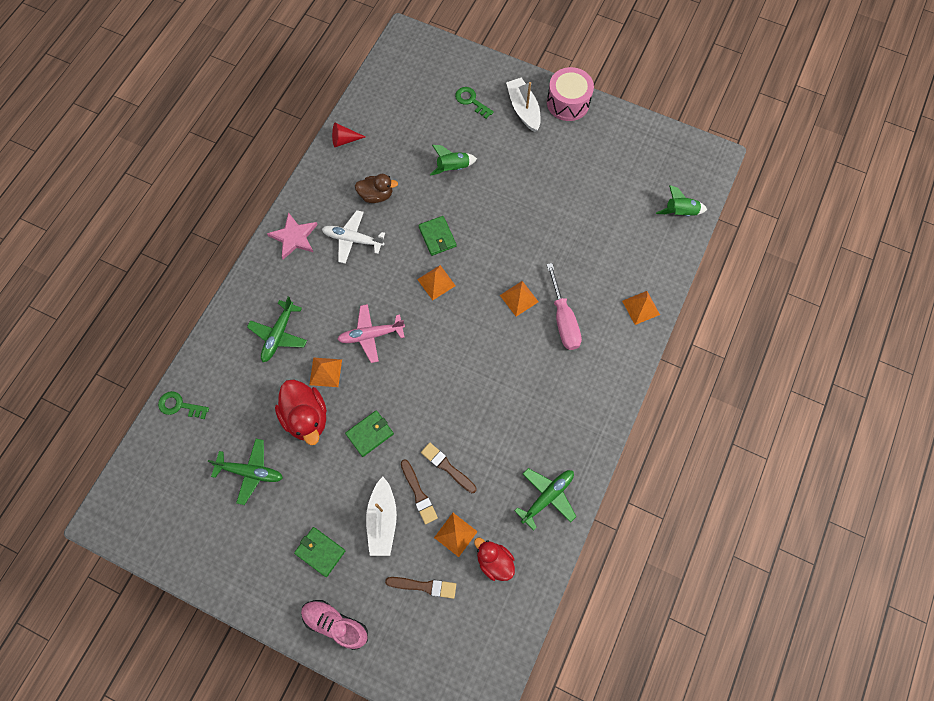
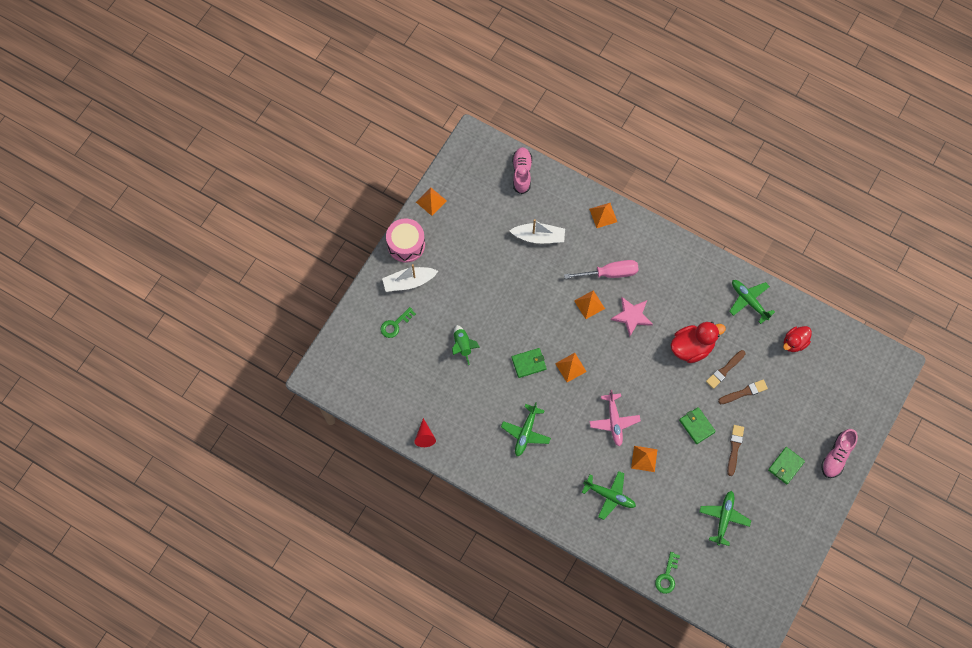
camera: 85 degrees left, 0 degrees up
(294, 237) = (519, 482): pink star -> pink star (632, 316)
(306, 417) = (681, 474): red duck -> red duck (692, 347)
(353, 239) = (525, 433): white plane -> green plane
(376, 195) = (484, 411): brown duck -> none
(382, 520) = (763, 419): white boat -> white boat (539, 237)
(424, 586) = (811, 393): brown brush -> brown brush (734, 448)
(455, 534) = (775, 368): orange pyramid -> orange pyramid (431, 201)
(680, 212) = (521, 173): green rocket -> pink shoe

